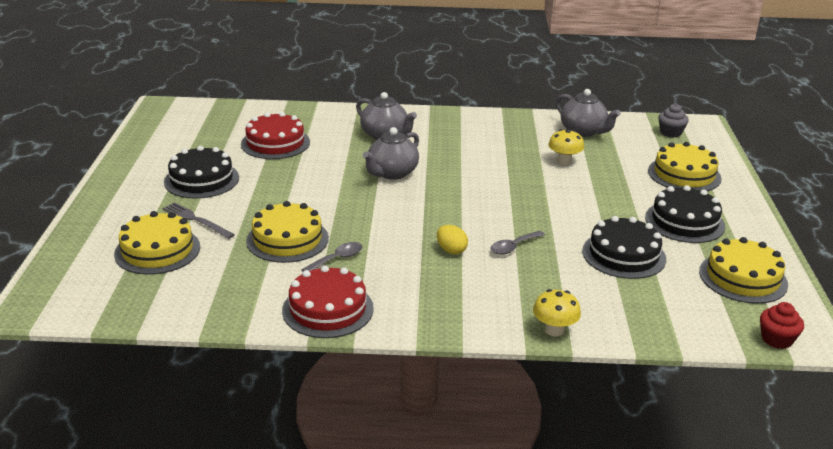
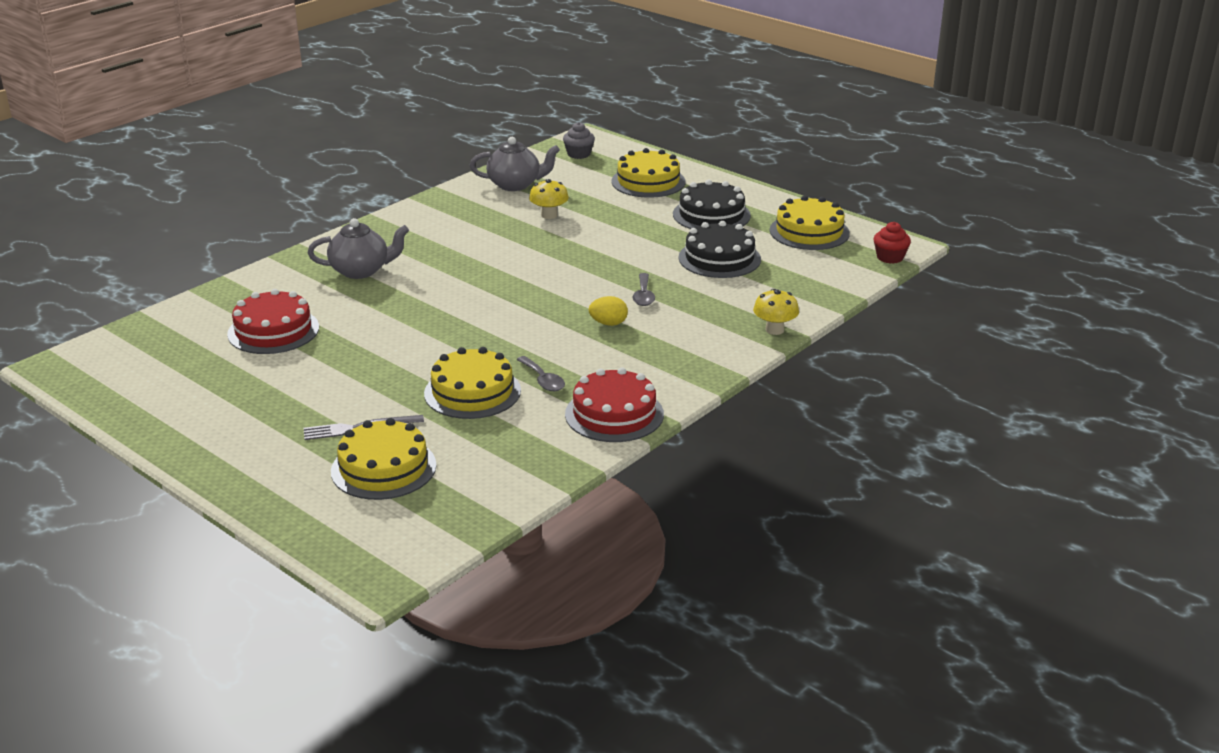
camera: 50 degrees left, 0 degrees up
(201, 180) = (279, 397): black cake -> none
(337, 259) = (543, 380): grey spoon -> grey spoon turned 150 degrees clockwise
(392, 173) = (438, 296): grey teapot -> none

